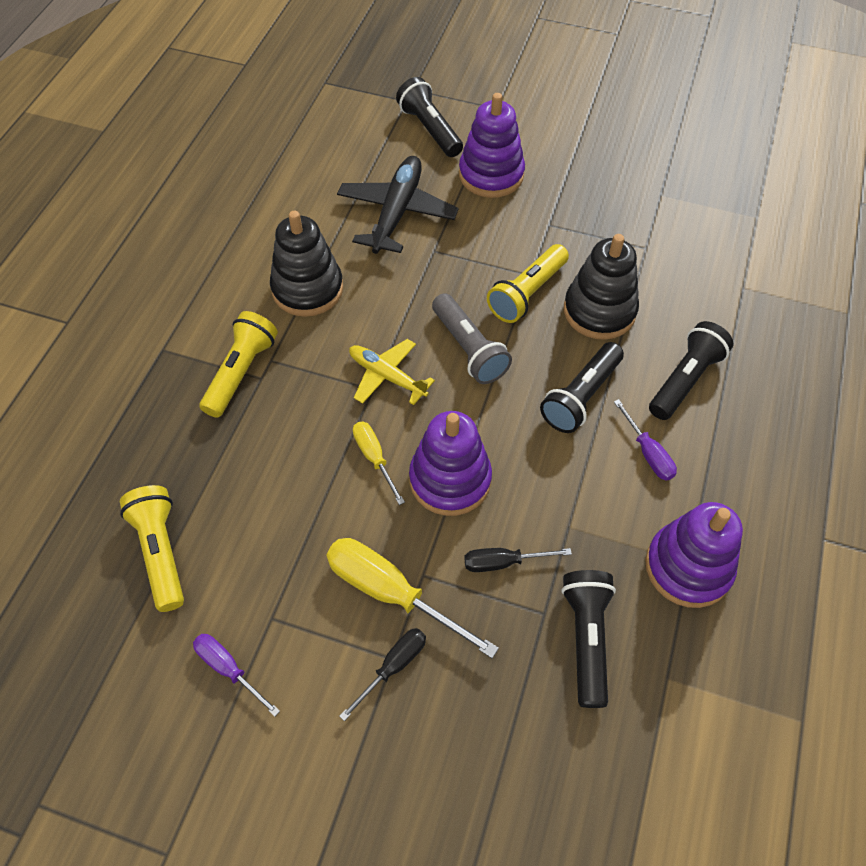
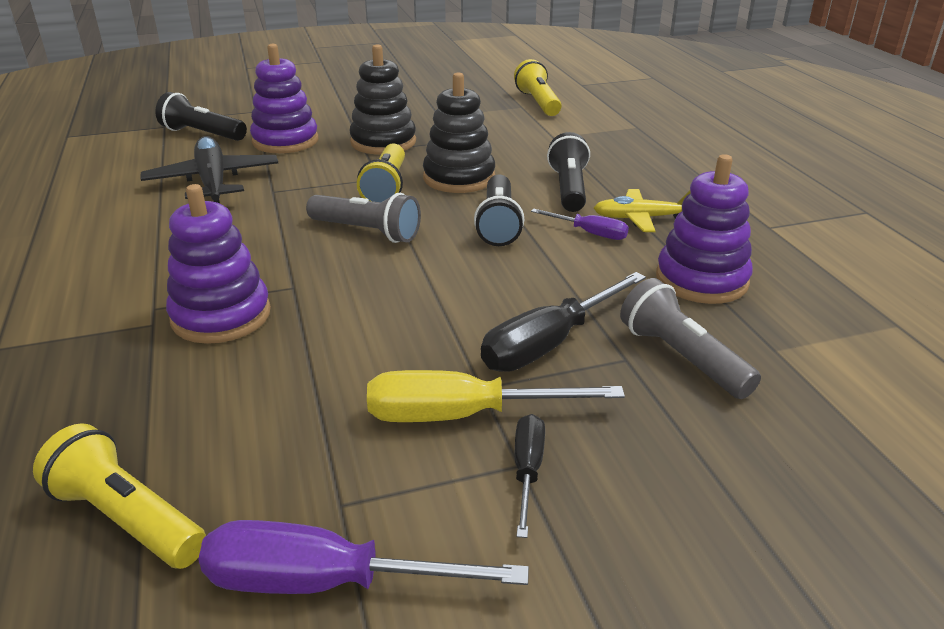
camera: 35 degrees left, 25 degrees down
(228, 669) = (326, 582): purple screwdriver -> purple screwdriver, size x1.77
(241, 372) = (123, 328): yellow flashlight -> yellow flashlight (538, 103)
(307, 289) = (156, 250): black stacking toy -> black stacking toy (383, 142)
(374, 458) = (342, 329): yellow screwdriver -> none
(387, 376) = (301, 274): yellow plane -> yellow plane (641, 218)
(450, 479) = (437, 313): purple stacking toy -> purple stacking toy (221, 316)
(503, 562) = (549, 343): black screwdriver -> black screwdriver, size x1.77
(586, 638) = (681, 357): black flashlight -> grey flashlight

